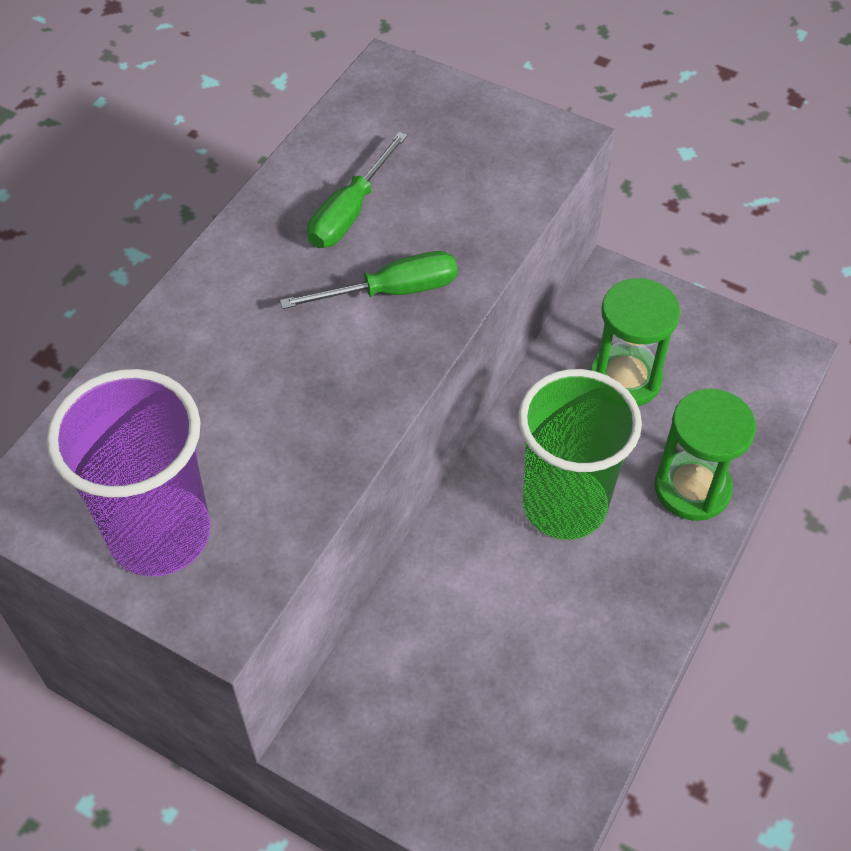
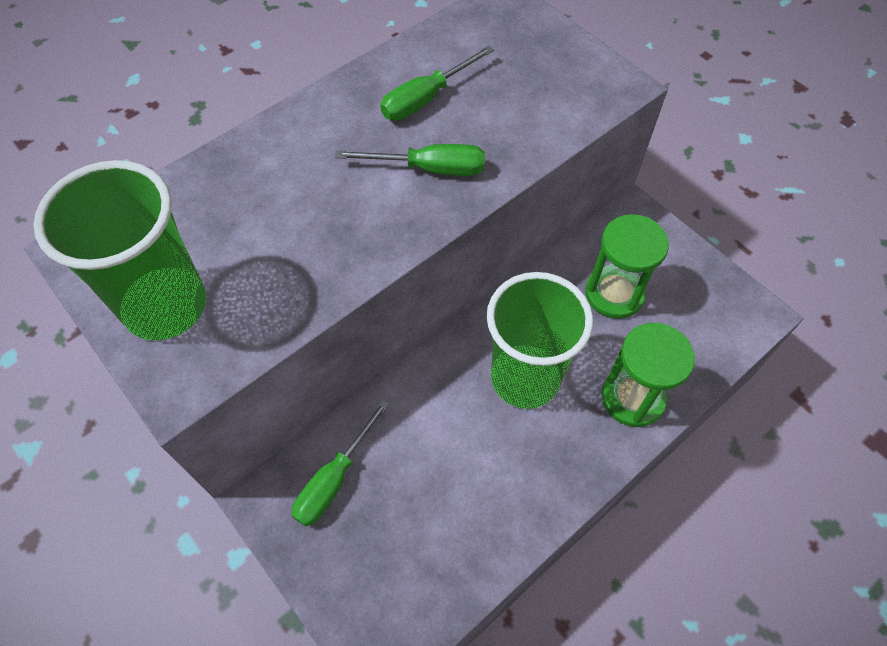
camera: 20 degrees right, 5 degrees up
(160, 534) = (165, 306): purple cup -> green cup
(393, 691) = (334, 479): none -> green screwdriver

